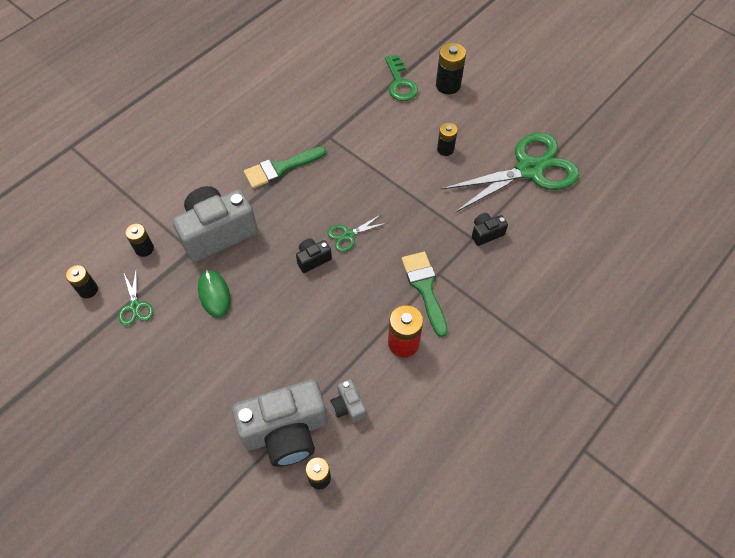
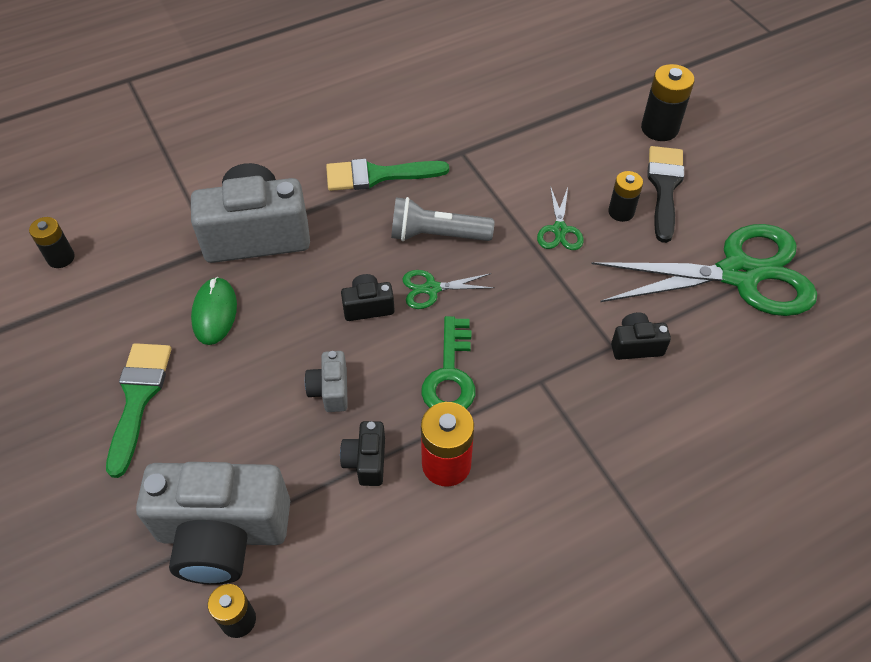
camera: 20 degrees right, 5 degrees down
(135, 306) = (107, 296): green scissors -> green scissors (559, 230)
(144, 249) = (154, 227): black battery -> none
(336, 198) = (436, 235): none -> grey flashlight
(348, 406) = (326, 529): grey camera -> grey camera (330, 390)
(354, 357) = (366, 461): none -> black camera
(400, 83) = (591, 109): green key -> green key (450, 374)
(424, 288) = (511, 395): green brush -> green brush (138, 398)
(465, 125) = (664, 187): none -> black brush

